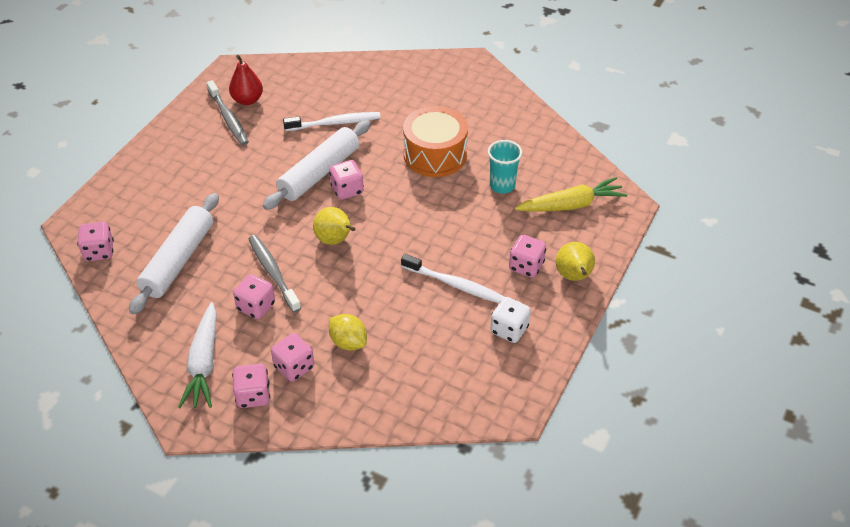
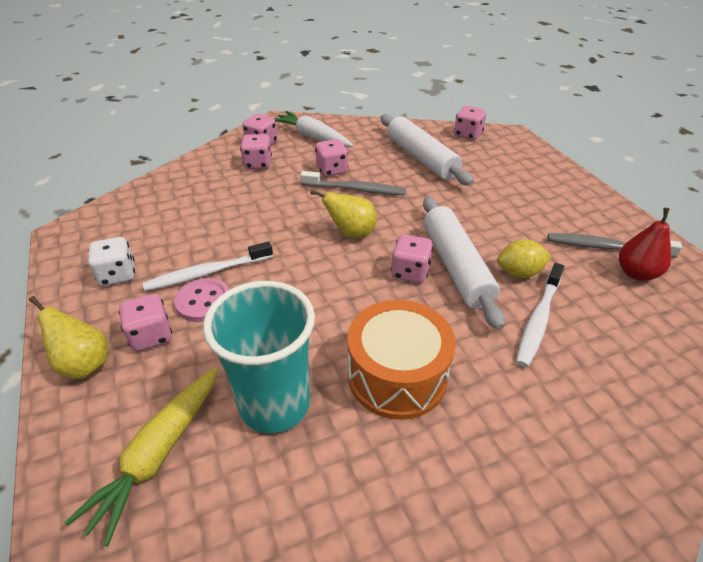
camera: 130 degrees right, 5 degrees down
(348, 342) = (242, 192): yellow lemon -> yellow lemon (519, 273)
(477, 265) = (203, 301): none -> pink button
(502, 186) = (275, 404): turquoise cup -> turquoise cup, size x1.71

